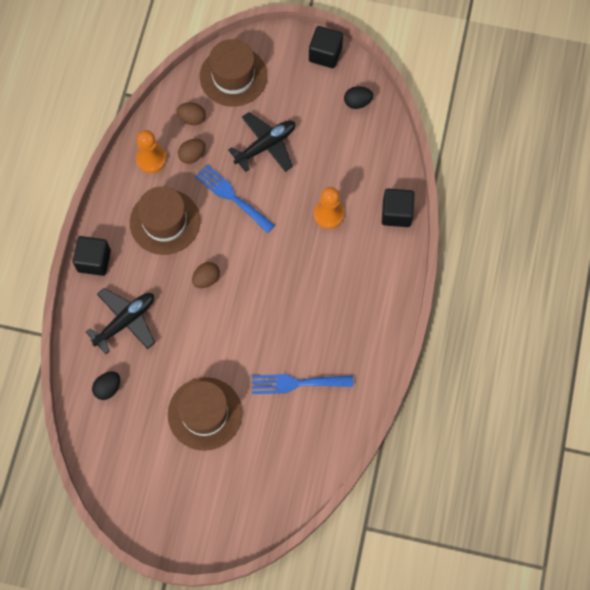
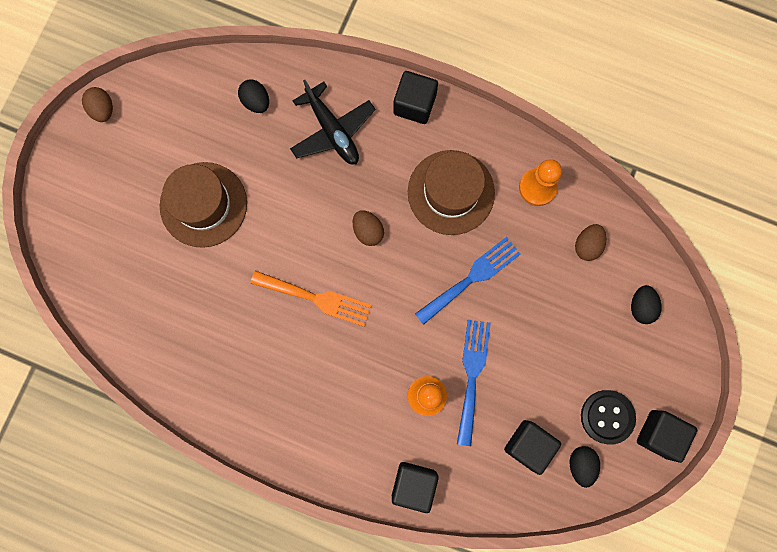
camera: 100 degrees right, 10 degrees up
(192, 155) = (535, 238): brown egg -> brown egg (103, 109)
(233, 76) = (641, 306): brown hat -> black egg
(266, 146) = (535, 332): black plane -> none
(268, 308) = (316, 298): none -> orange fork
(296, 383) = (217, 316): blue fork -> blue fork (472, 375)
(319, 89) = (607, 417): none -> black button
(351, 139) = (528, 445): none -> black cube

